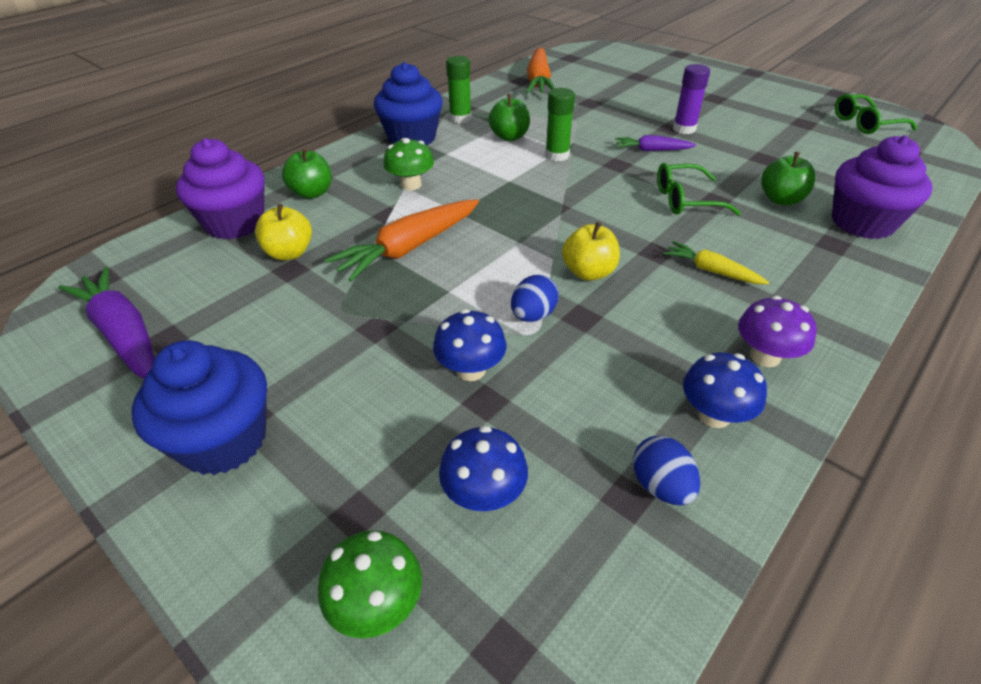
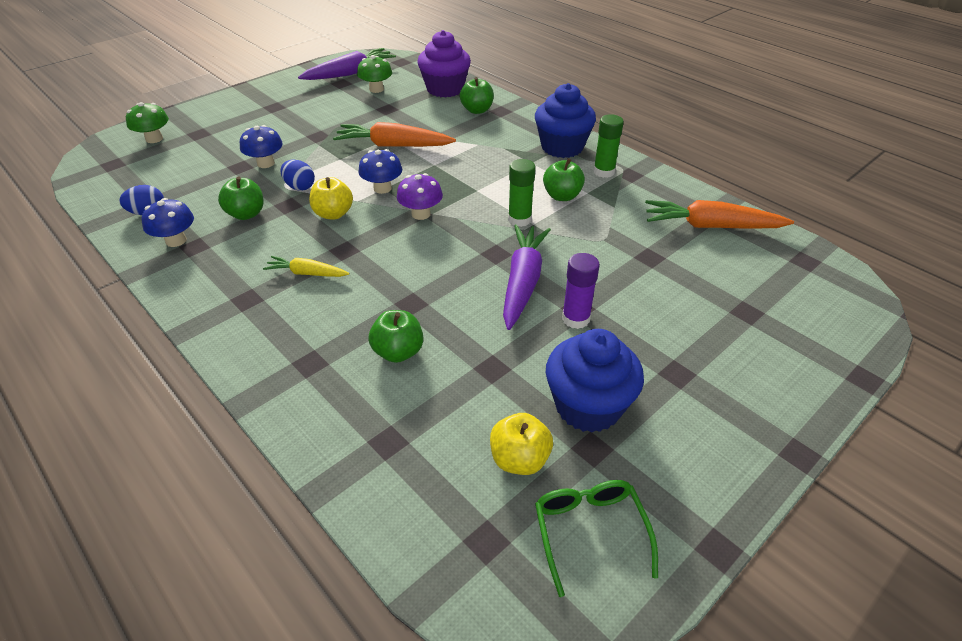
camera: 95 degrees right, 0 degrees up
(224, 440) = (262, 103): blue cupcake -> blue cupcake (588, 406)
(289, 253) = (404, 107): yellow apple -> yellow apple (519, 459)
(409, 248) = (393, 145): orange carrot -> orange carrot turned 45 degrees counterclockwise
(411, 185) = (480, 146): green mushroom -> green mushroom (376, 89)
(484, 494) = (184, 163): blue mushroom -> blue mushroom (382, 188)
(618, 354) = (246, 214): none -> green apple
(652, 150) = (523, 282): purple carrot -> purple carrot, size x1.79
(686, 200) = (417, 284): green glasses -> none
(711, 271) = (307, 273): yellow carrot -> yellow carrot turned 120 degrees counterclockwise
(765, 356) = (205, 275): purple mushroom -> purple mushroom (421, 214)
(862, 222) = (334, 402): purple cupcake -> none

